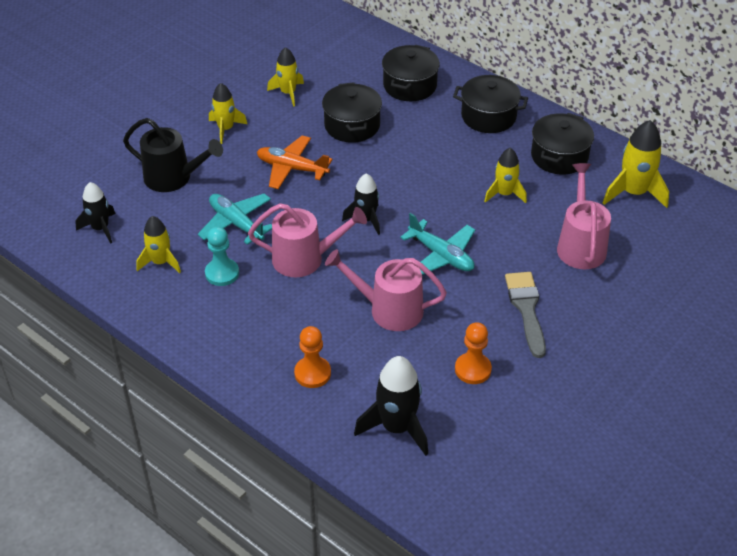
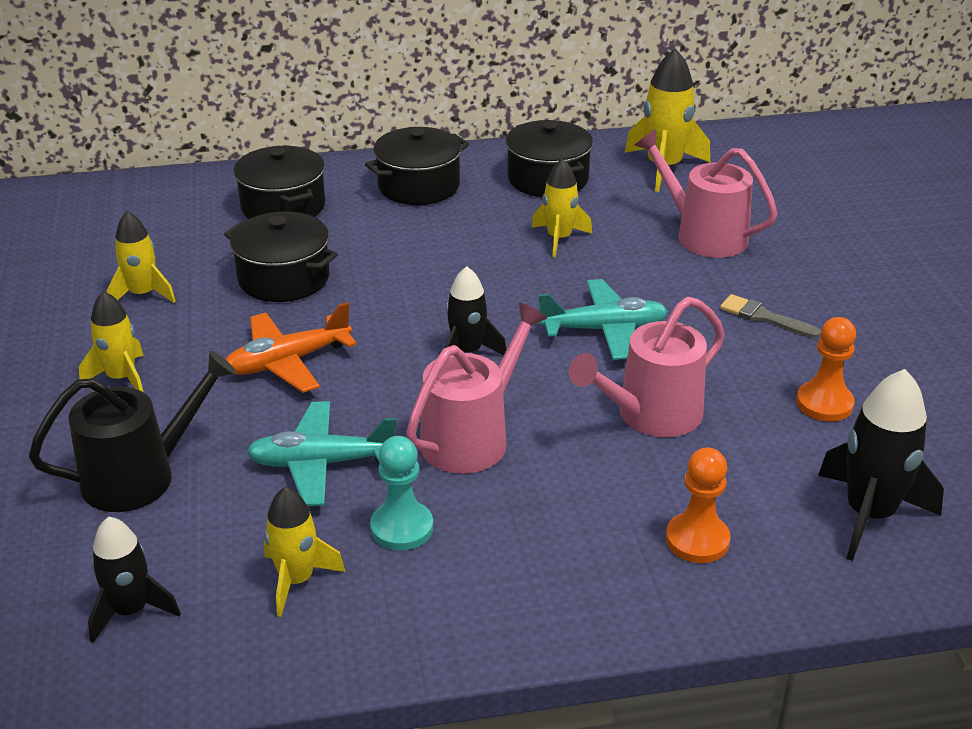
camera: 50 degrees left, 10 degrees down
(526, 309) = (764, 317): grey brush -> grey brush, size x0.64

